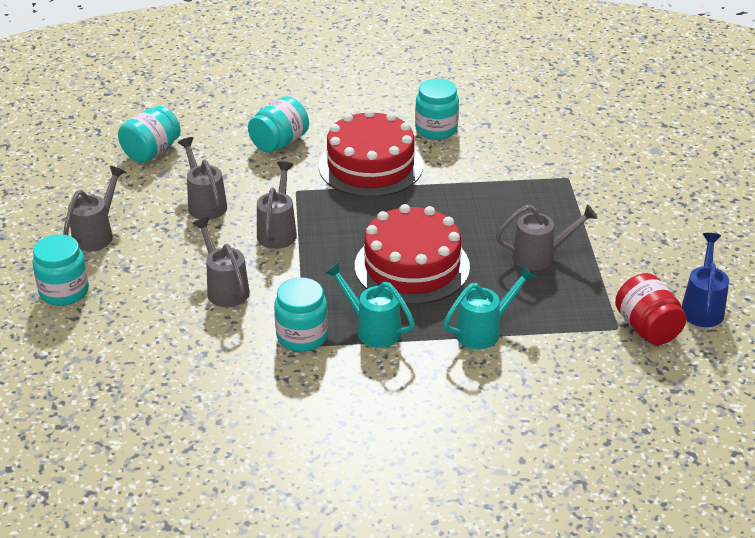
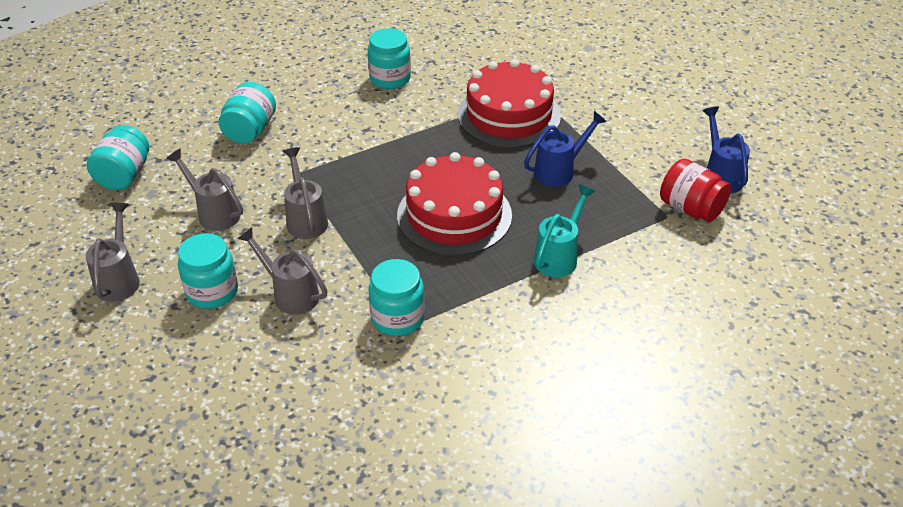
camera: 25 degrees left, 5 degrees up
(64, 291) = (121, 352): turquoise jar -> turquoise jar (212, 291)
(370, 166) = (352, 129): red cake -> red cake (509, 115)
(372, 329) = (458, 288): turquoise watering can -> none
(540, 256) = (559, 171): grey watering can -> blue watering can

